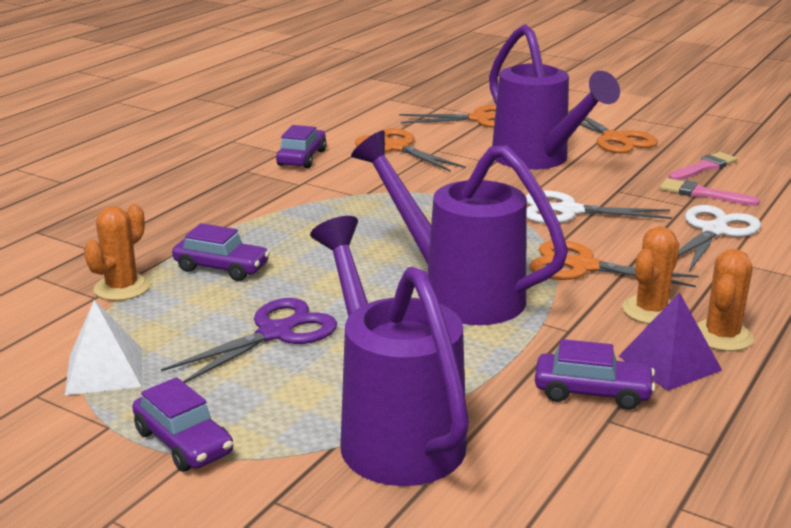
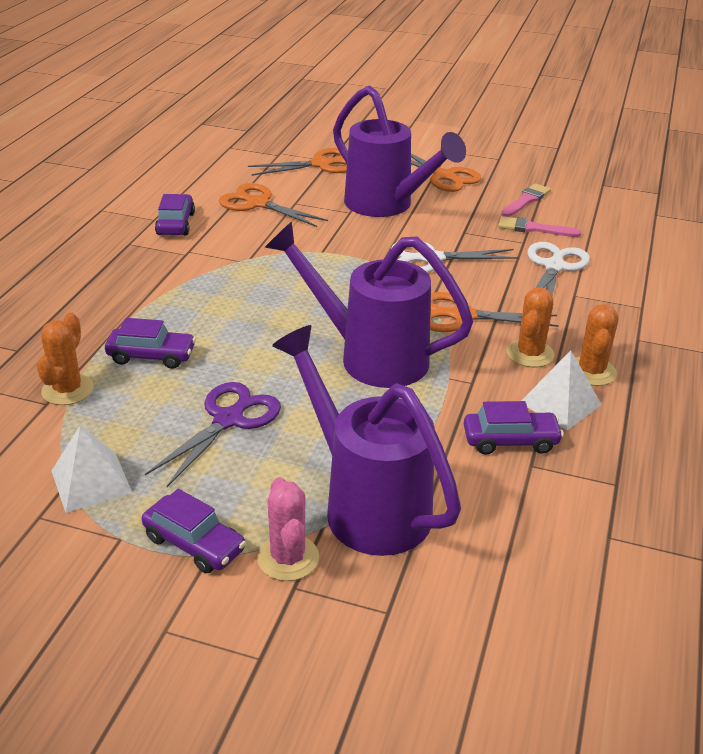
camera: 15 degrees left, 10 degrees up
(279, 471) = (288, 558): none -> pink cactus
(669, 363) = (560, 403): purple pyramid -> white pyramid

